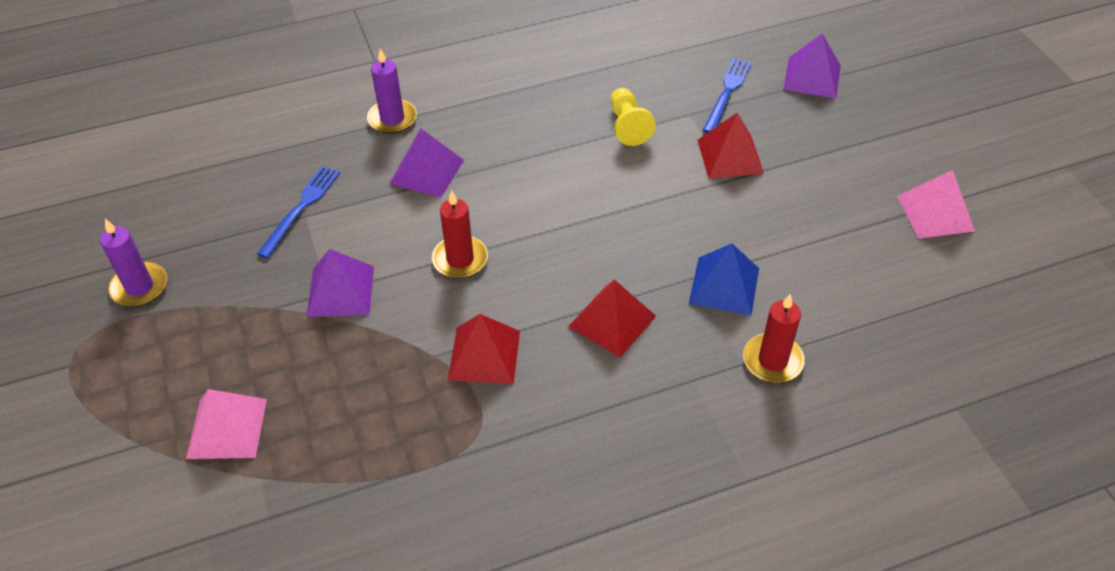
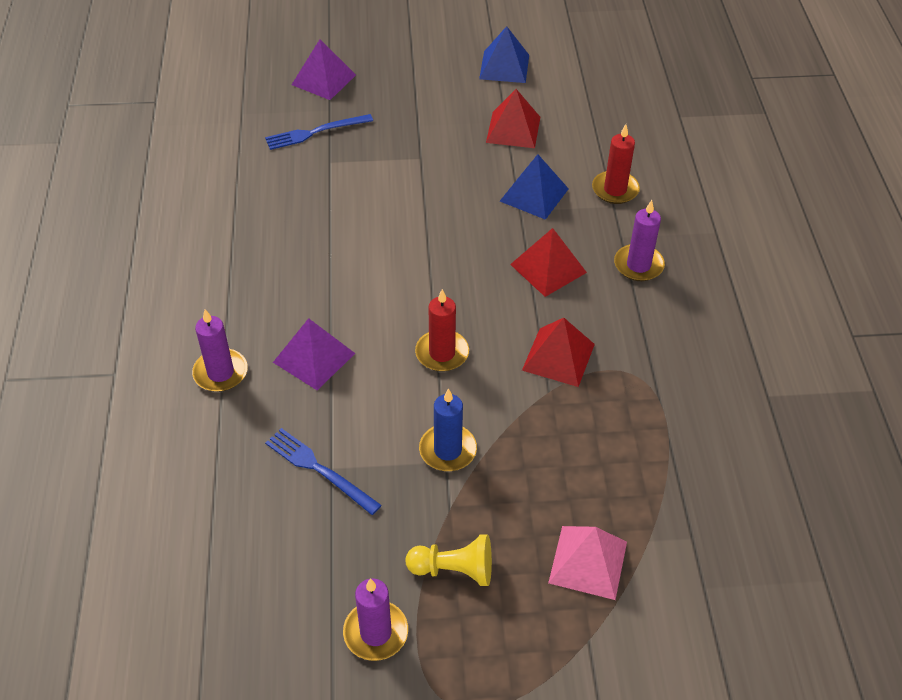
camera: 75 degrees left, 0 degrees up
(341, 291) = (447, 450): purple pyramid -> blue candle
(628, 126) = (324, 203): yellow pawn -> yellow pawn (454, 570)
(652, 405) = (638, 265): none -> purple candle
(727, 93) = (315, 132): blue fork -> blue fork turned 60 degrees counterclockwise
(730, 156) = (393, 152): red pyramid -> red pyramid (513, 129)
(935, 213) = (504, 66): pink pyramid -> blue pyramid

